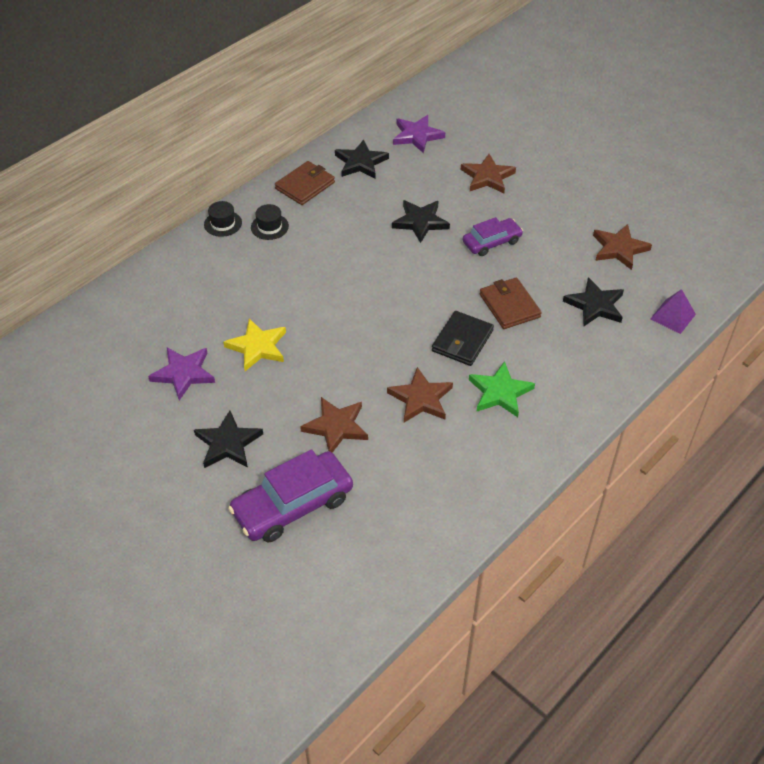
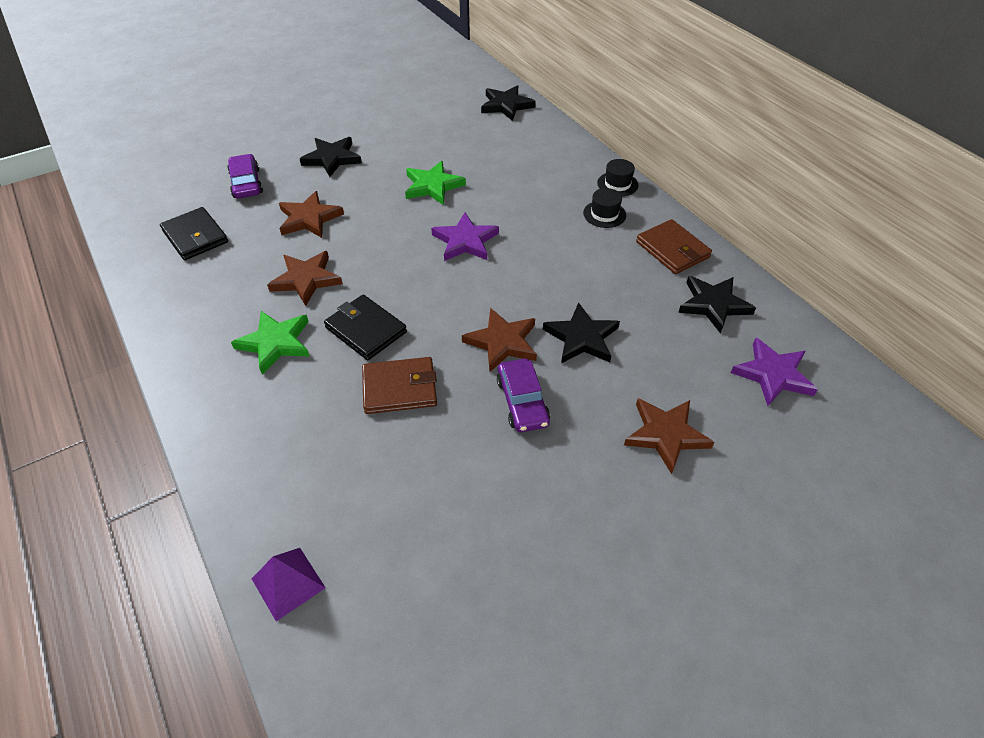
camera: 105 degrees right, 0 degrees up
(184, 374) = (422, 144): purple star -> purple star (465, 241)
(257, 347) = (433, 186): yellow star -> green star
(293, 505) = (246, 183): purple car -> purple car, size x0.61
(393, 511) = (195, 236): none -> black wallet
(595, 305) = (357, 485): black star -> black star (506, 105)
(619, 249) = (457, 563): brown star -> brown star (502, 342)

